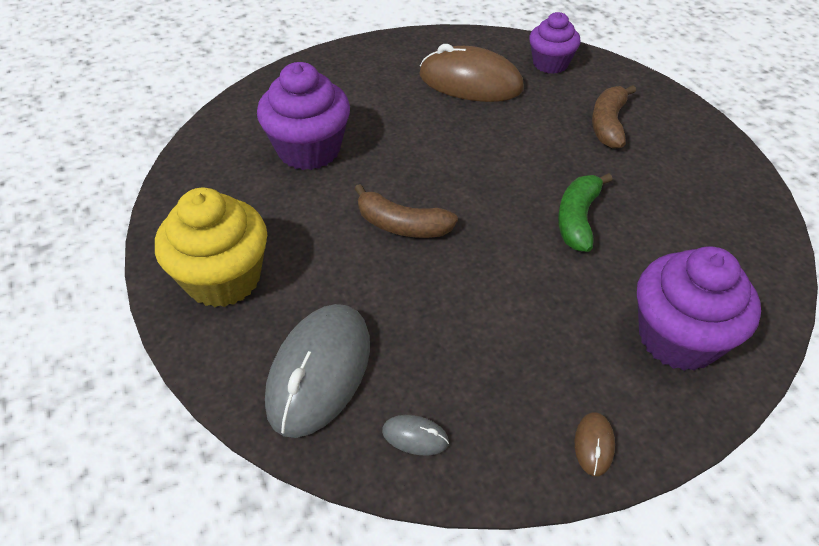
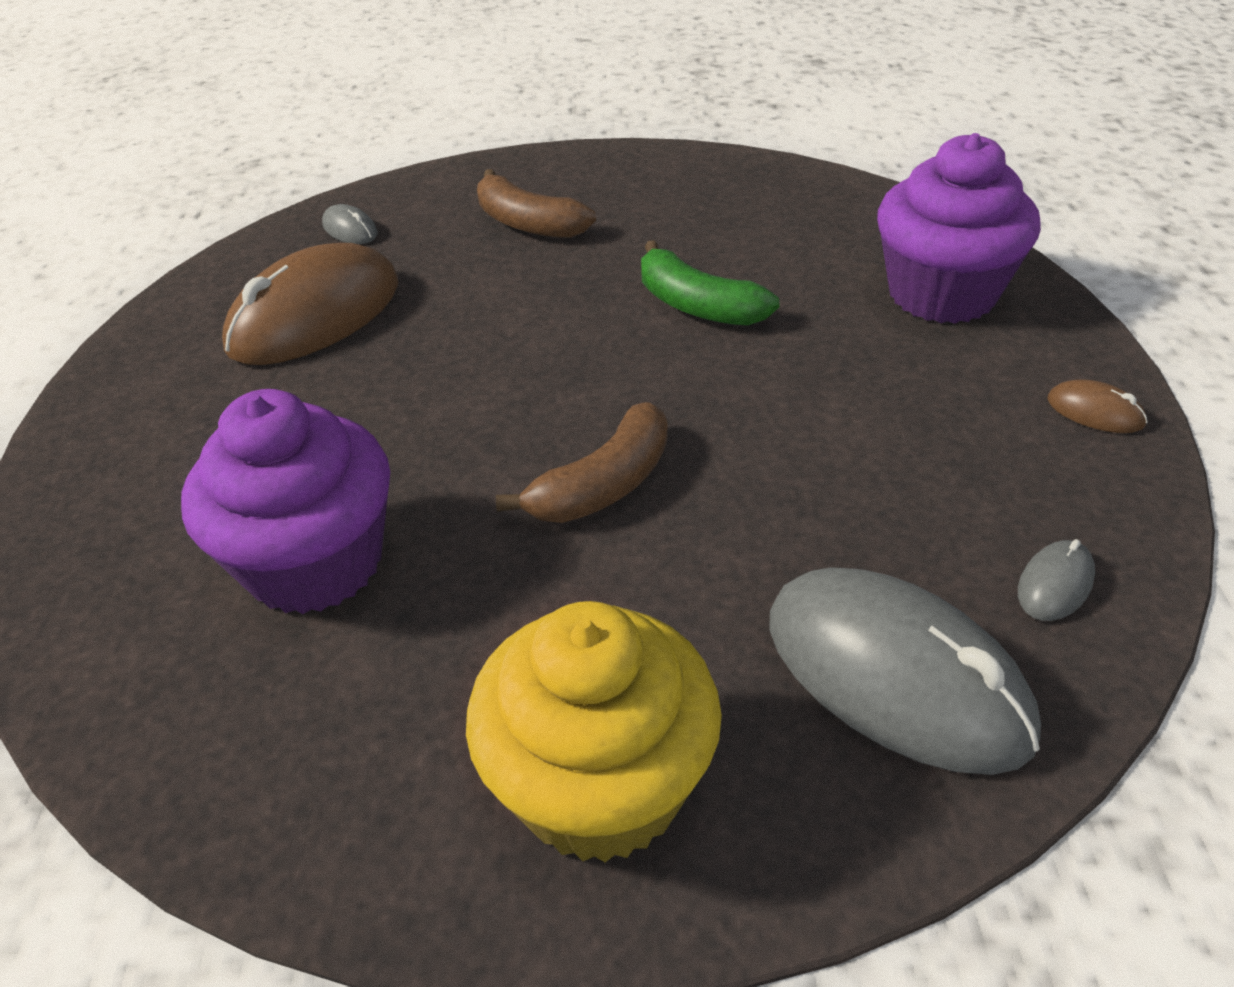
camera: 65 degrees left, 5 degrees down
(550, 64) = (350, 230): purple cupcake -> grey mouse

